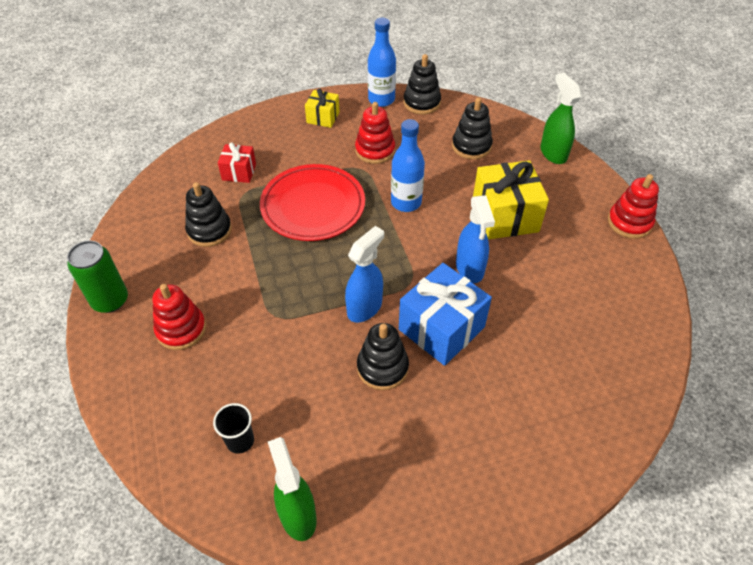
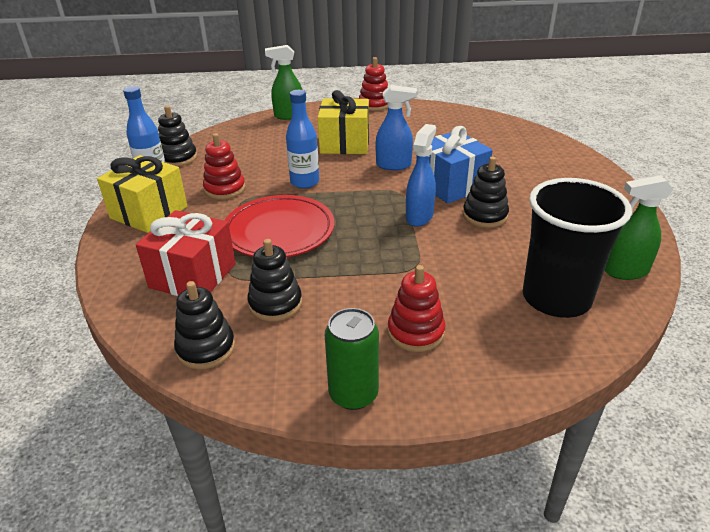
camera: 75 degrees left, 15 degrees down
(239, 172) = (193, 276): red gift -> red gift, size x1.84
(240, 441) = (556, 298): black cup -> black cup, size x2.49
(323, 117) = (149, 212): yellow gift -> yellow gift, size x1.84
(365, 307) = (419, 216): blue spray bottle -> blue spray bottle turned 60 degrees clockwise
(471, 146) = (255, 144): black stacking toy -> black stacking toy (206, 348)

